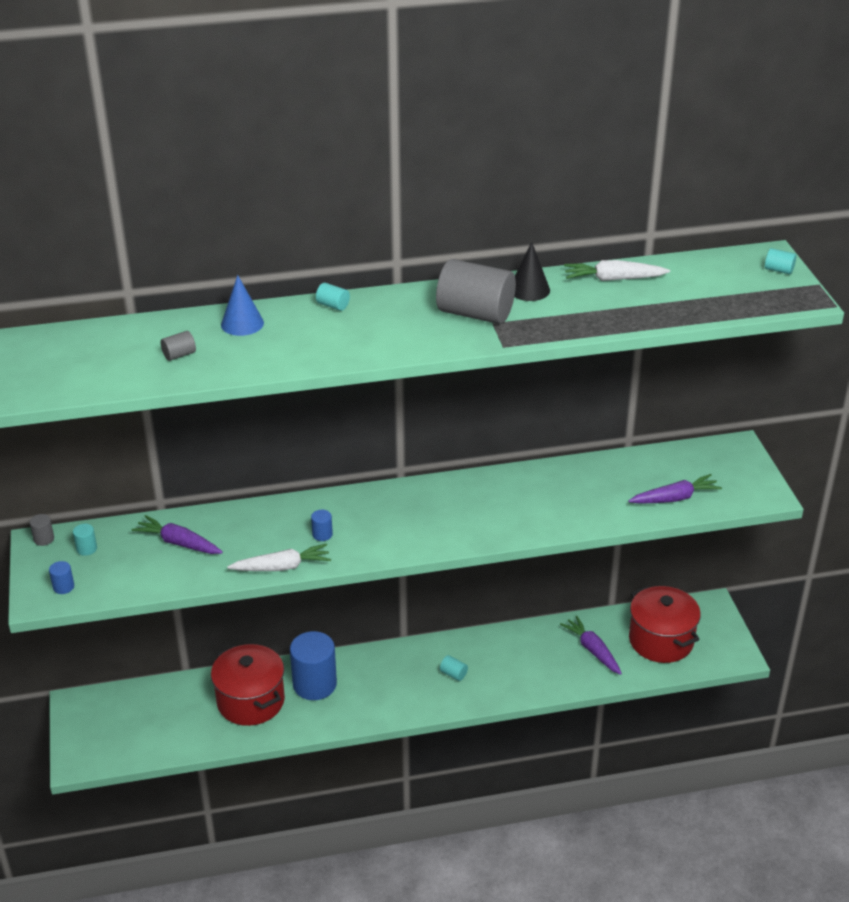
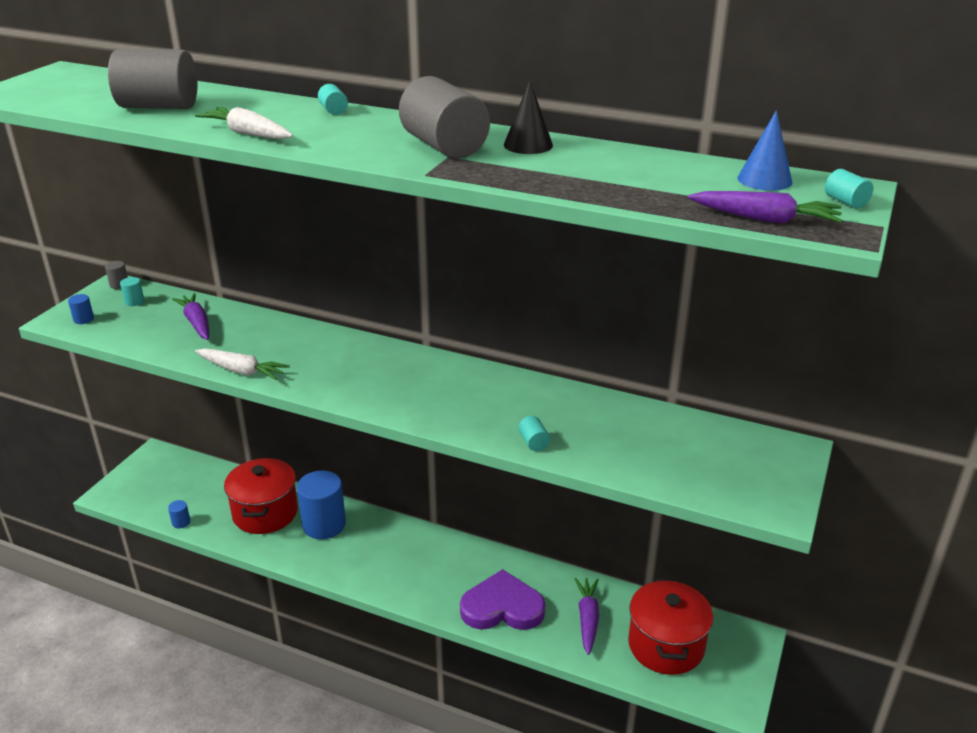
camera: 35 degrees right, 5 degrees down
(179, 355) = (159, 106): grey cylinder -> grey cylinder, size x2.40
(242, 323) = (242, 102): blue cone -> blue cone (764, 180)
(322, 534) = (304, 361): blue cylinder -> blue cylinder (181, 522)
(453, 674) = (440, 574): turquoise cylinder -> turquoise cylinder (533, 442)
(525, 674) = (502, 607): none -> purple heart
(613, 279) = (630, 159): white carrot -> white carrot (247, 133)
(674, 498) = (665, 467): purple carrot -> purple carrot (765, 219)

